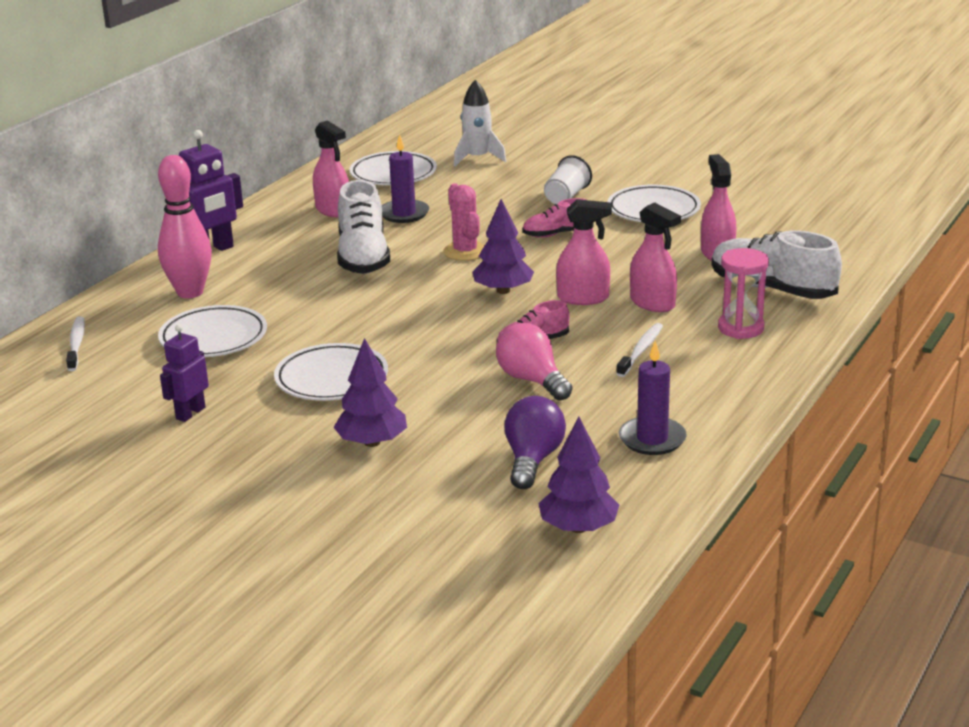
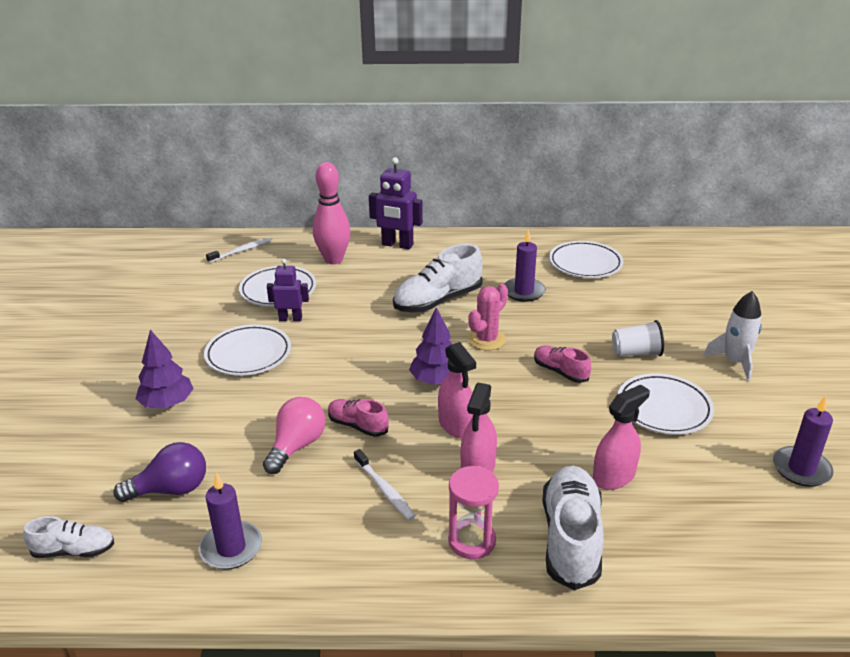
camera: 60 degrees right, 5 degrees up
(190, 413) = (176, 319): purple robot -> purple robot (290, 318)
(333, 210) = (500, 263): pink spray bottle -> none
(477, 158) = (657, 287): white rocket -> white rocket (734, 362)
(578, 528) = (74, 550): purple tree -> white shoe
(641, 350) = (384, 490): white toothbrush -> white toothbrush turned 60 degrees clockwise
(772, 188) = (801, 469): none -> purple candle

